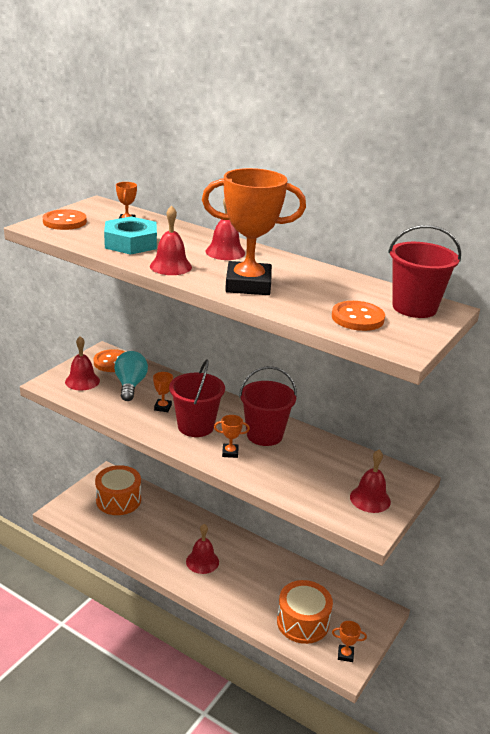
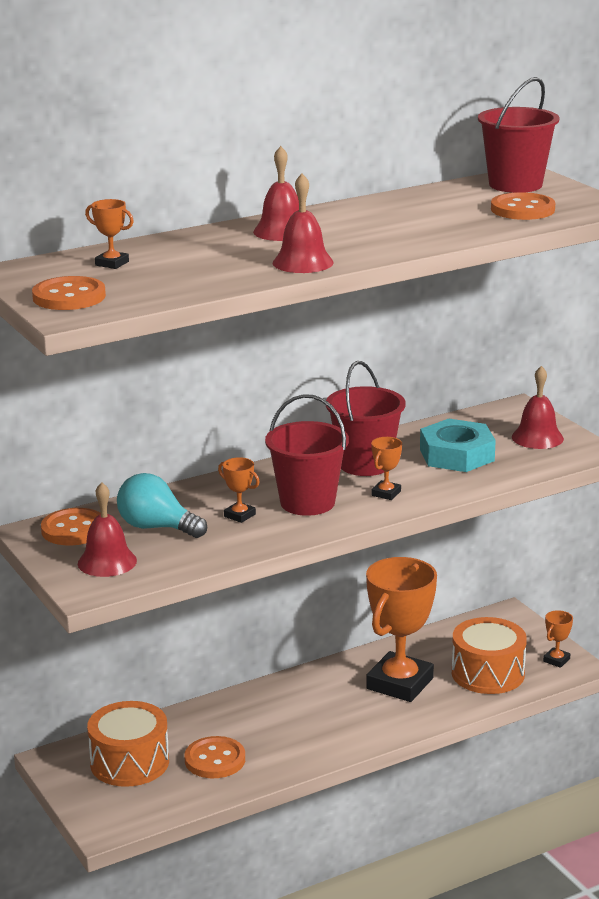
camera: 60 degrees left, 5 degrees down
(131, 243) = (198, 271): turquoise nut -> turquoise nut (456, 455)
(137, 530) = (215, 760): none -> orange button
(202, 561) = (326, 719): red bell -> none
(248, 285) = (395, 237): orange trophy -> orange trophy (399, 683)

